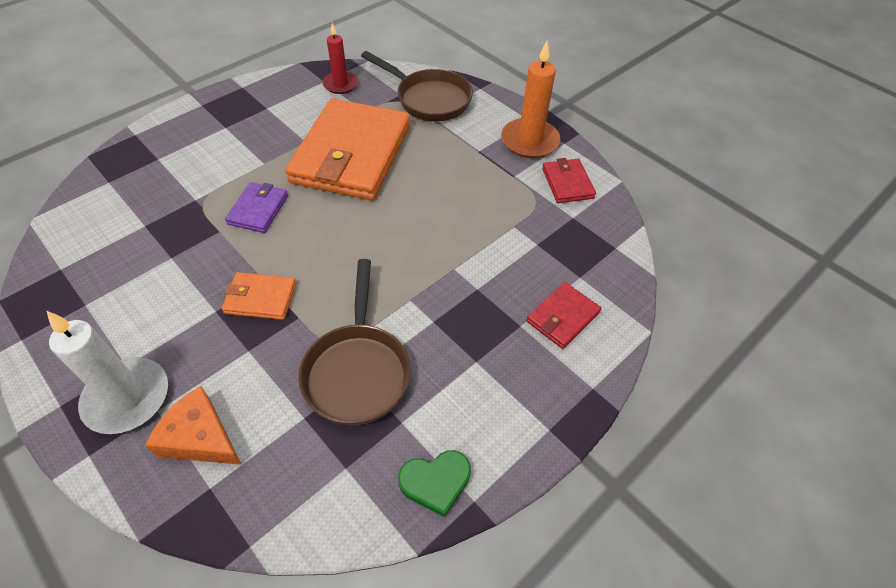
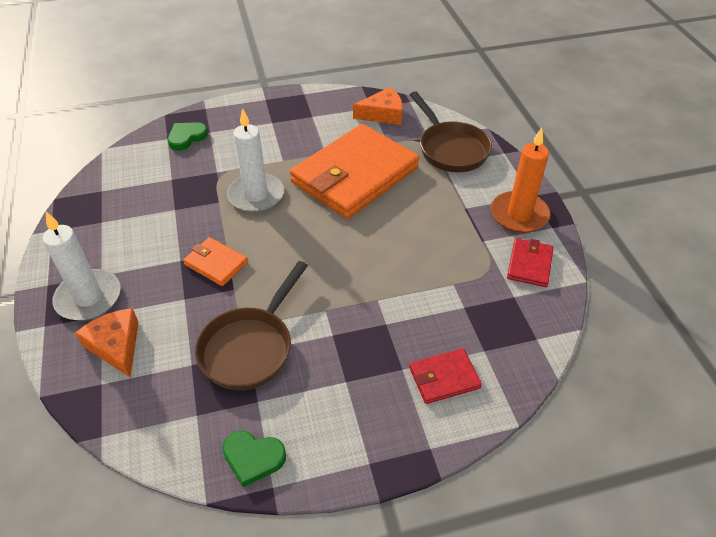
camera: 30 degrees right, 5 degrees down
(133, 173) = (186, 137): none -> green heart
(258, 210) = (256, 195): purple wallet -> white candle
(340, 84) = (383, 114): red candle -> orange cheese

